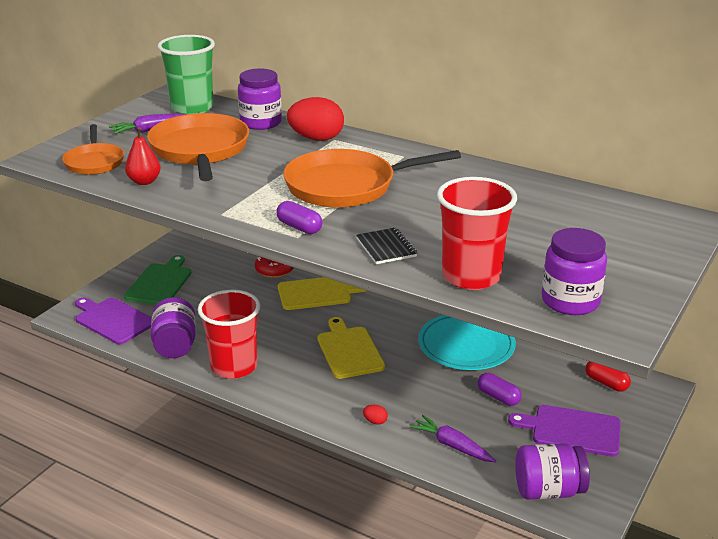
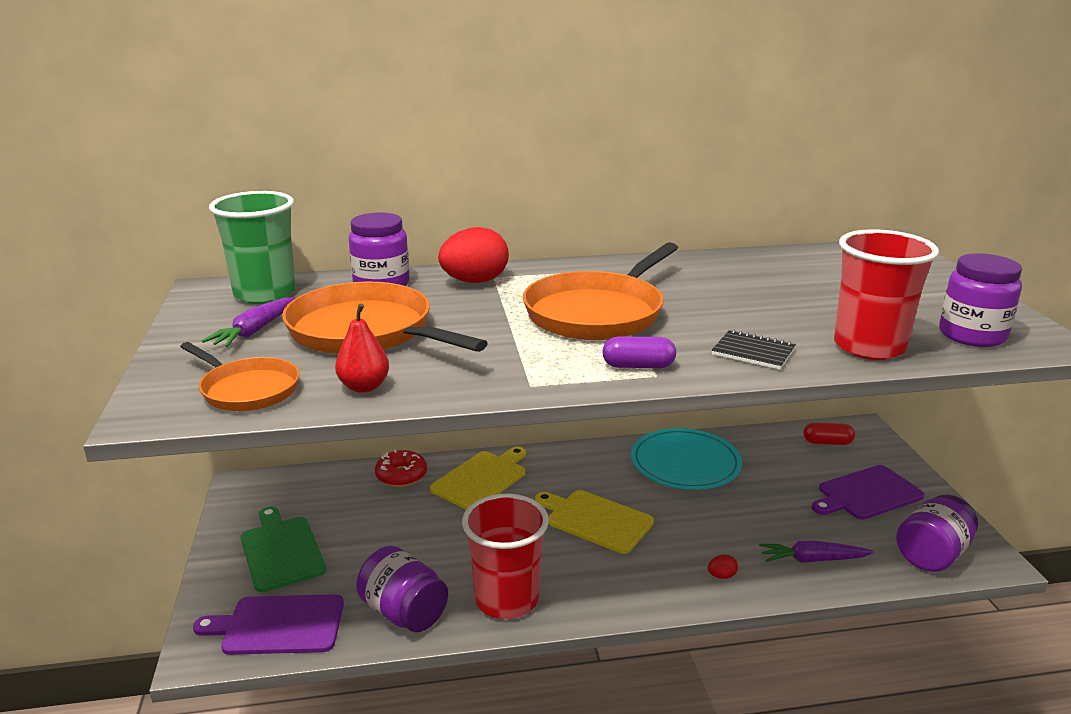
camera: 40 degrees left, 5 degrees down
(498, 397) = (777, 496): purple capsule -> none

